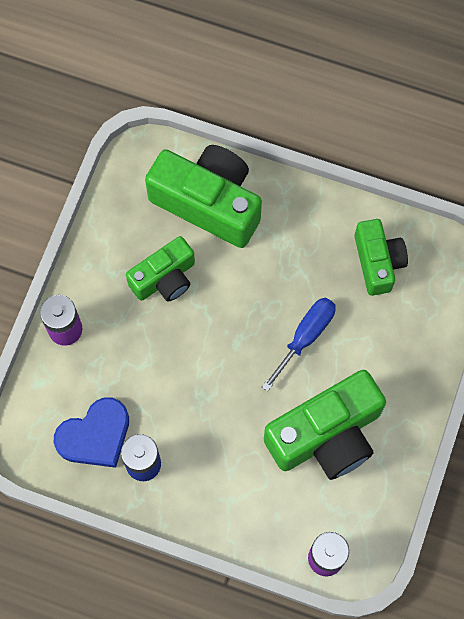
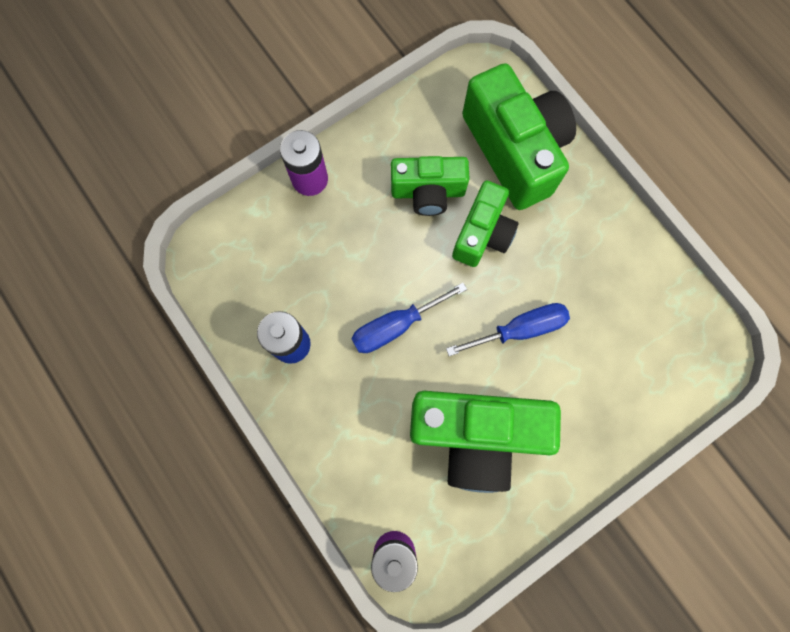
camera: 35 degrees right, 5 degrees up
(95, 435) = (268, 290): blue heart -> none
(212, 396) = (395, 326): none -> blue screwdriver
(378, 262) = (636, 306): green camera -> green camera (482, 234)

